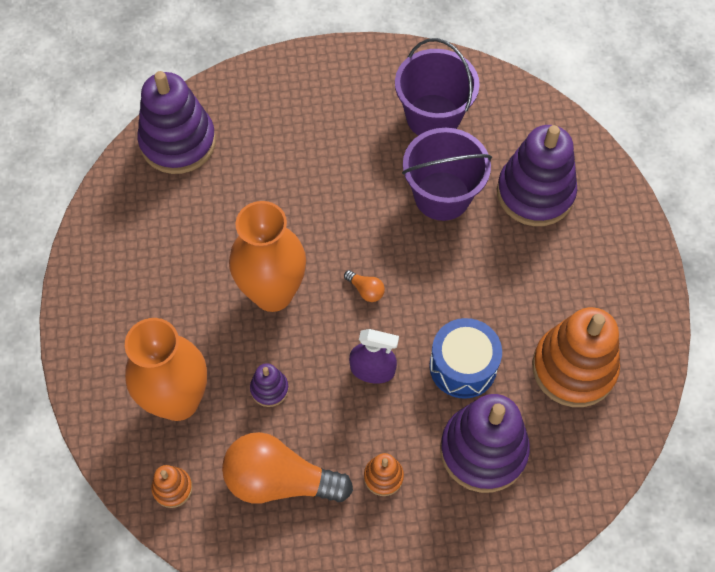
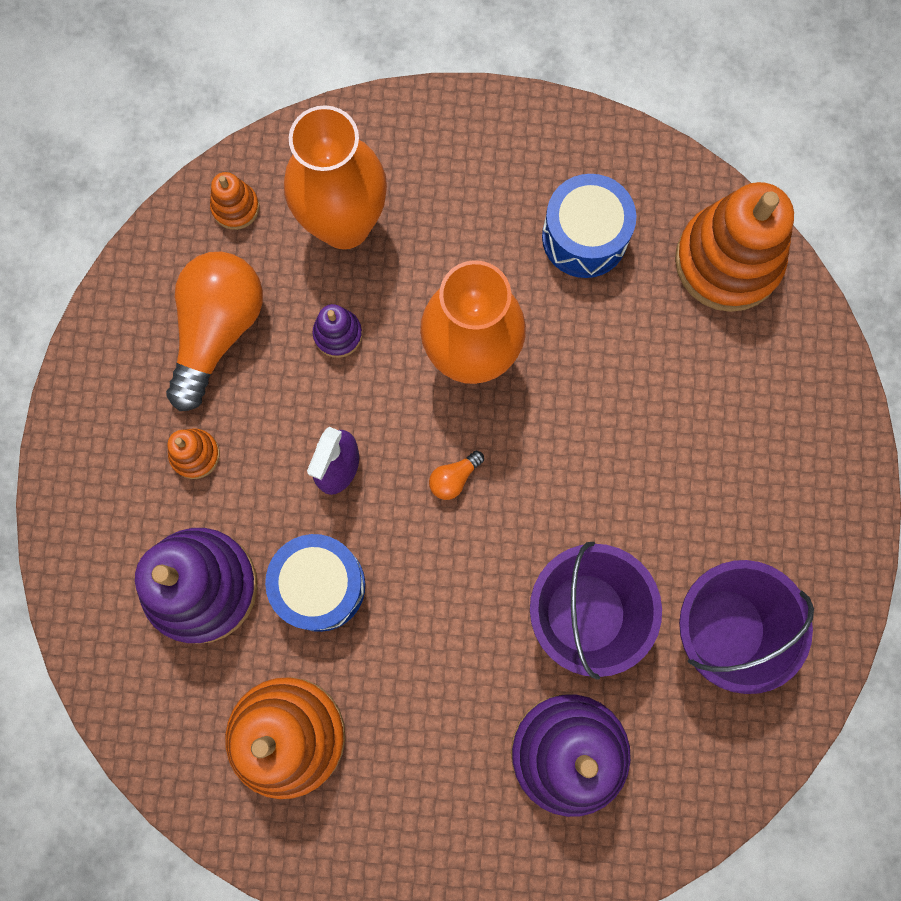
camera: 100 degrees right, 15 degrees up
(170, 232) = (584, 237): none -> blue drum
(178, 142) = (727, 261): purple stacking toy -> orange stacking toy

